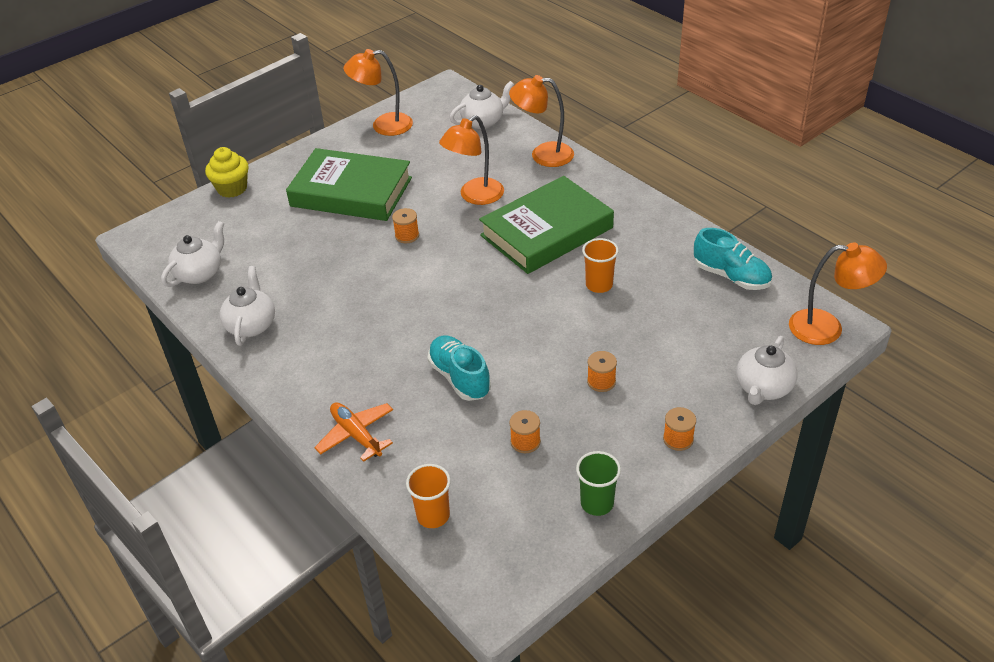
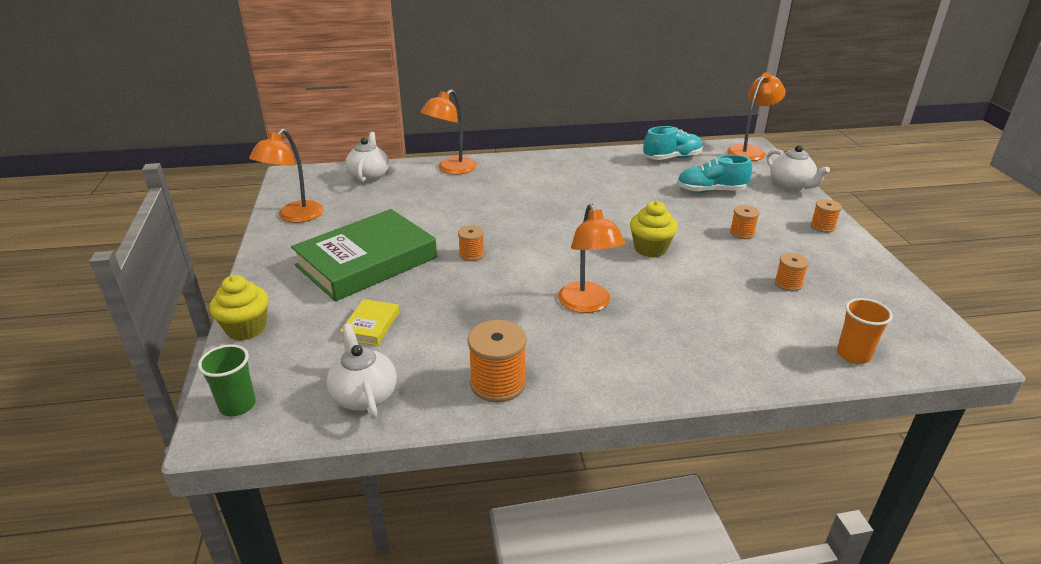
camera: 60 degrees left, 10 degrees down
(251, 325) = (498, 383): white teapot -> orange spool
(274, 237) = (371, 326): none -> yellow book
(356, 435) = (723, 365): orange plane -> none
(459, 377) = (688, 288): turquoise shoe -> turquoise shoe (711, 191)
(475, 196) = (462, 210): orange lamp -> orange lamp (587, 305)
(510, 331) = (650, 249): none -> yellow cupcake
(547, 232) = (547, 197): green book -> none
(597, 503) = (873, 276): green cup -> green cup (237, 405)
(599, 285) = (633, 199): orange cup -> none

